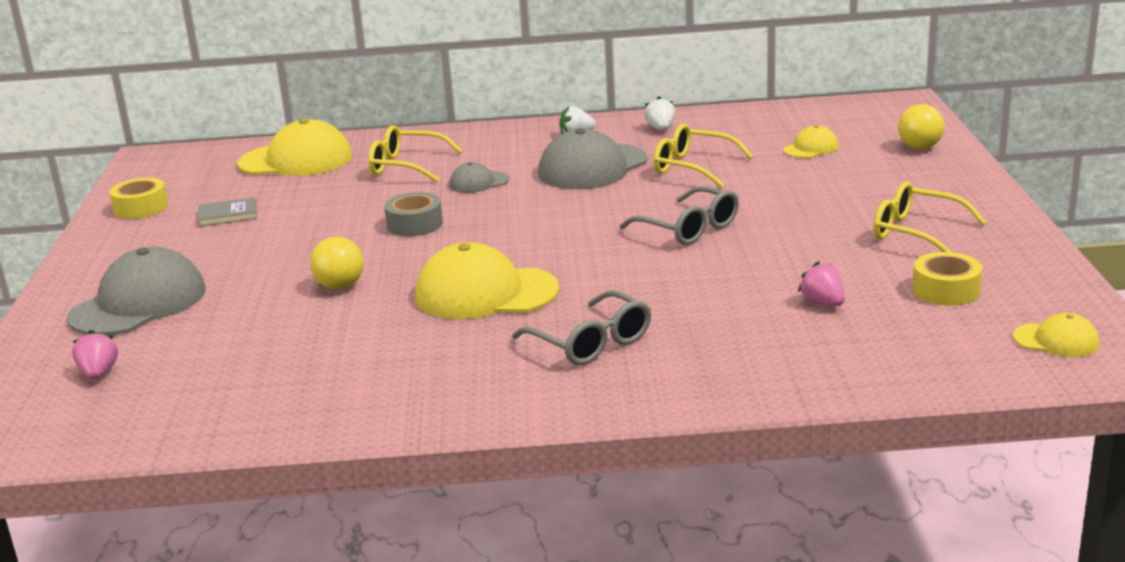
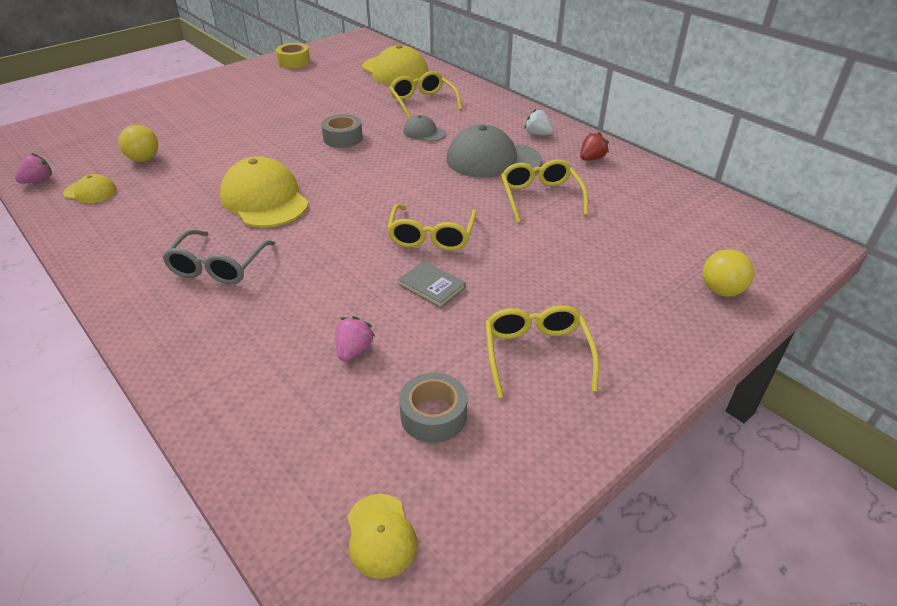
camera: 50 degrees right, 15 degrees up
(99, 373) = (97, 132): pink strawberry -> pink strawberry (38, 181)
(138, 303) = (181, 108): grey cap -> none
(228, 215) = (306, 84): grey book -> grey book (431, 286)
(340, 286) = (240, 151): yellow ball -> yellow ball (144, 159)
(660, 129) = (591, 159): white strawberry -> red strawberry
(689, 229) = (431, 236): grey glasses -> yellow glasses
(811, 148) = (643, 235): yellow cap -> yellow cap (90, 192)
(946, 290) = (433, 415): yellow tape -> grey tape

